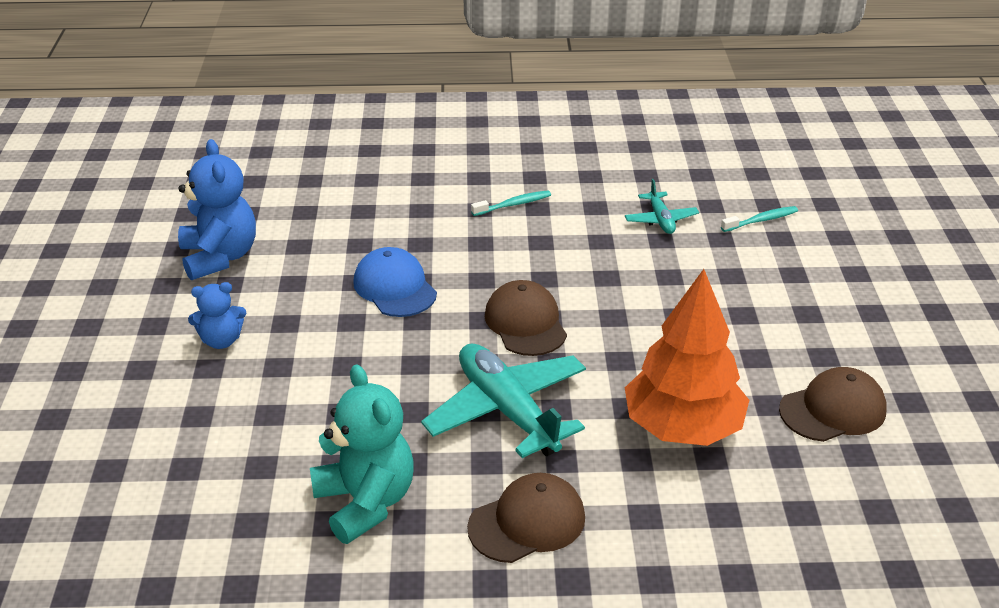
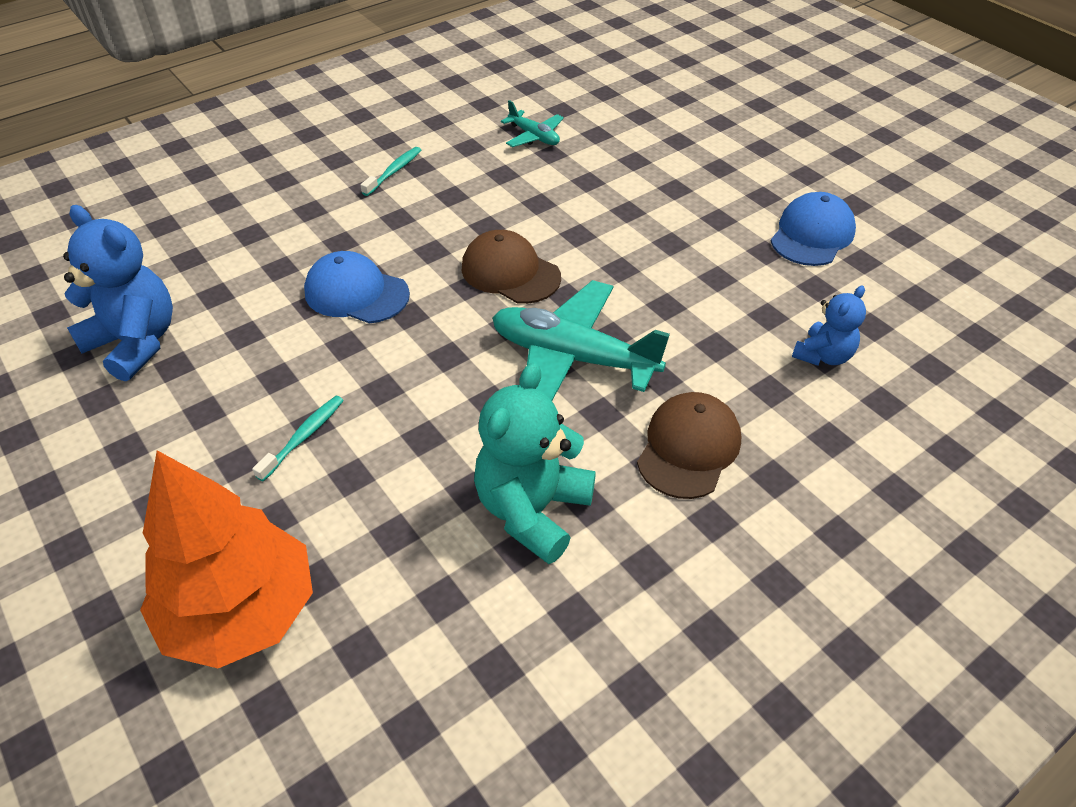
camera: 35 degrees left, 10 degrees up
(221, 340) = (223, 427): blue teddy bear -> blue teddy bear (823, 355)
(365, 502) = (532, 510): turquoise teddy bear -> turquoise teddy bear turned 90 degrees counterclockwise
(682, 428) = (724, 302): orange tree -> orange tree (241, 612)
(761, 220) = (612, 107): turquoise toothbrush -> turquoise toothbrush (304, 437)
(833, 410) = (812, 235): brown cap -> blue cap

